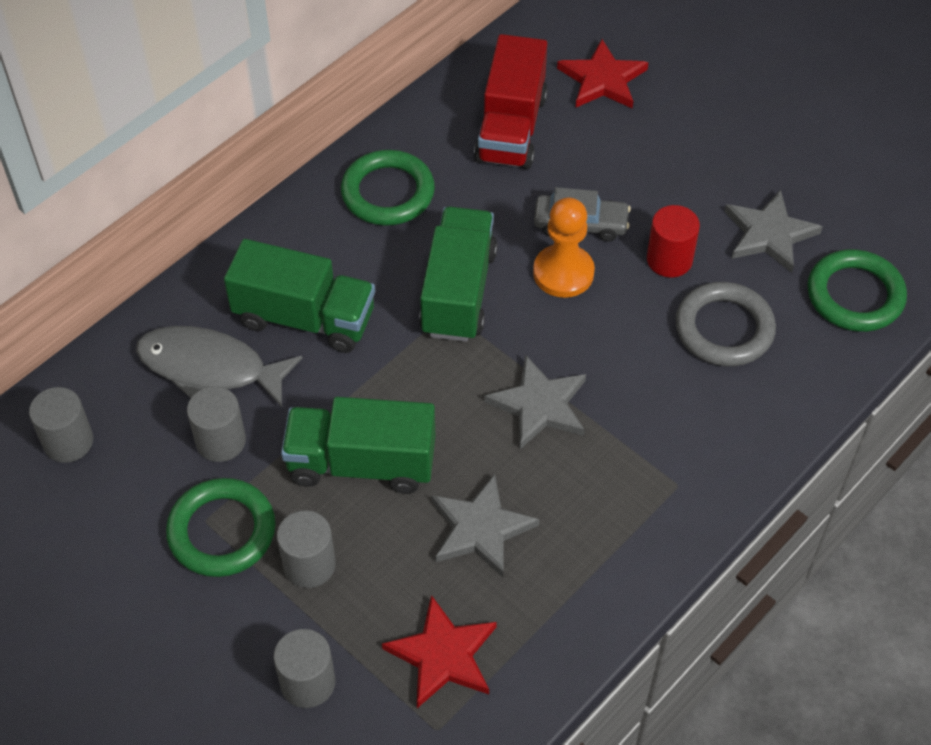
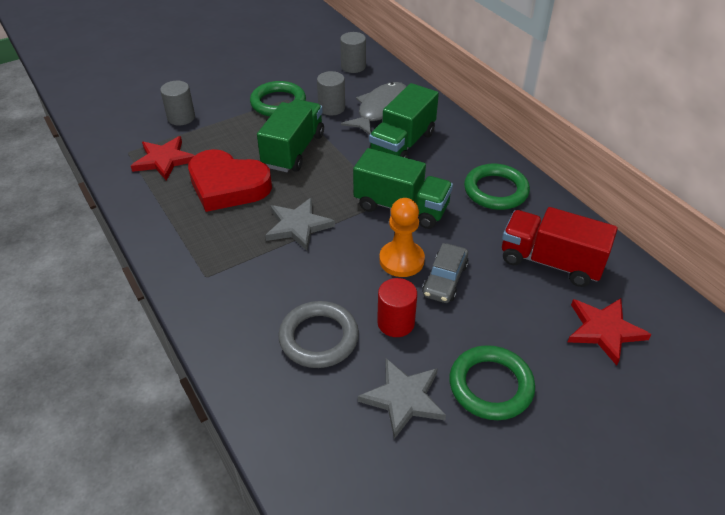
camera: 105 degrees right, 10 degrees down
(309, 565) = (243, 126): grey cylinder -> none
(480, 528) = (228, 186): grey star -> red heart
(855, 295) = (317, 441): green ring -> green ring (490, 386)

